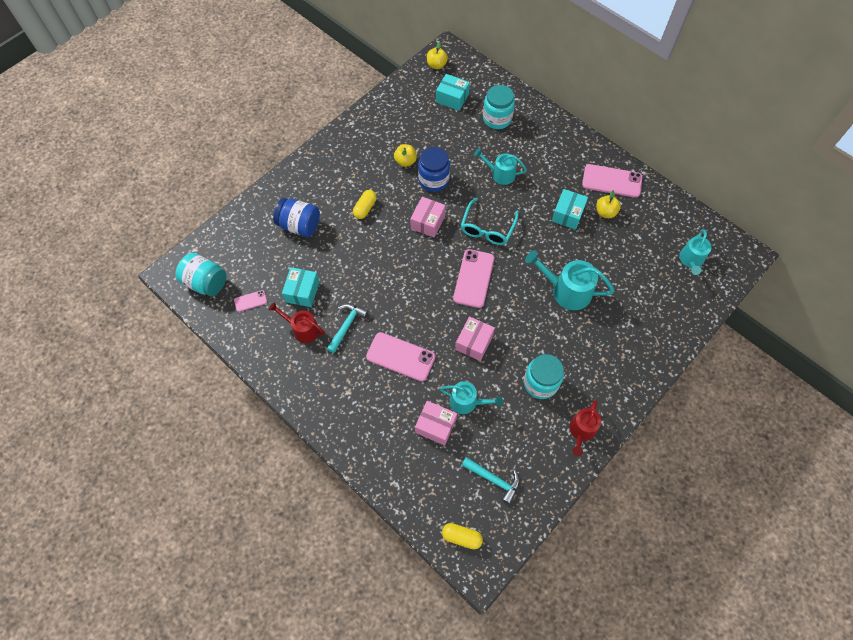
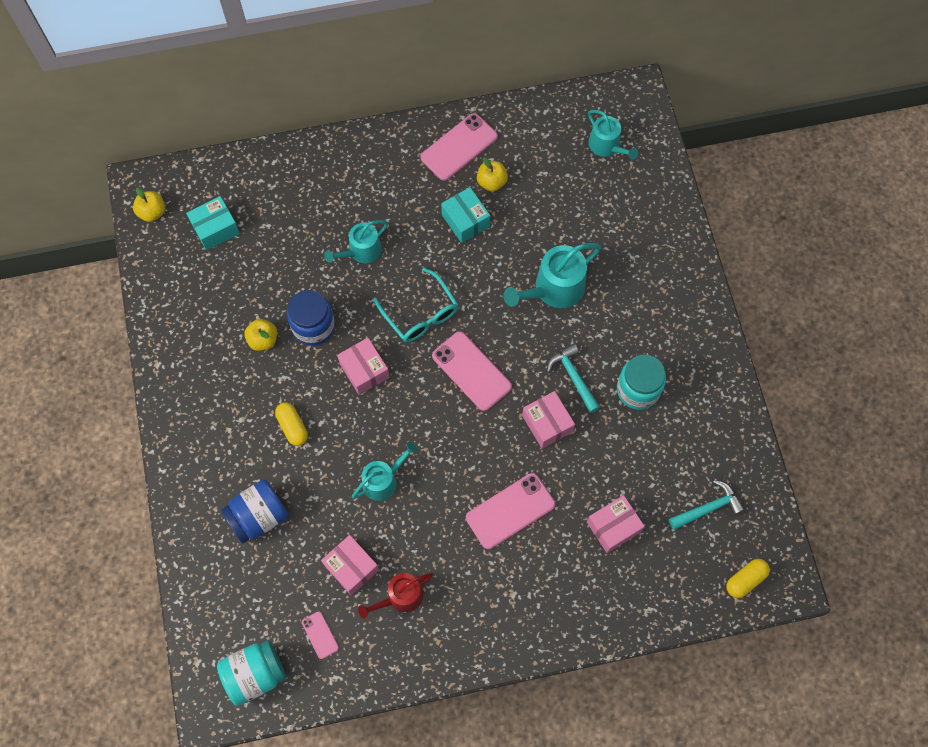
camera: 55 degrees left, 5 degrees up
(250, 301) = (320, 635): pink phone -> pink phone turned 45 degrees counterclockwise
(302, 291) = (351, 567): turquoise box -> pink box
(347, 326) = (431, 545): turquoise hammer -> turquoise hammer (573, 377)
(467, 402) = (608, 477): turquoise watering can -> turquoise watering can (383, 480)
(497, 119) = (284, 201): turquoise jar -> none
(581, 431) = (714, 388): red watering can -> none

